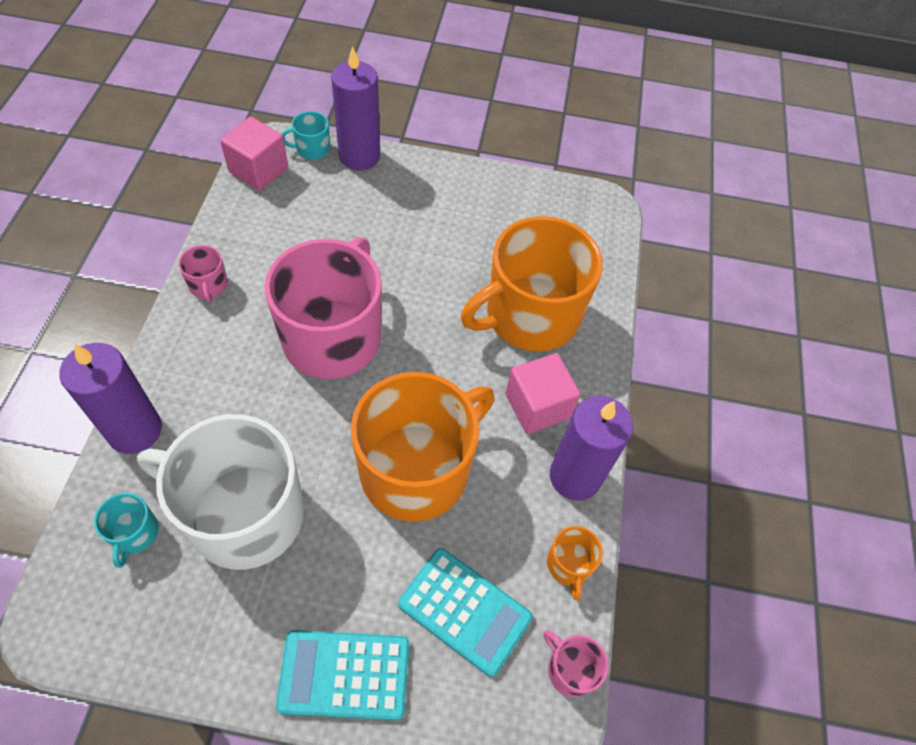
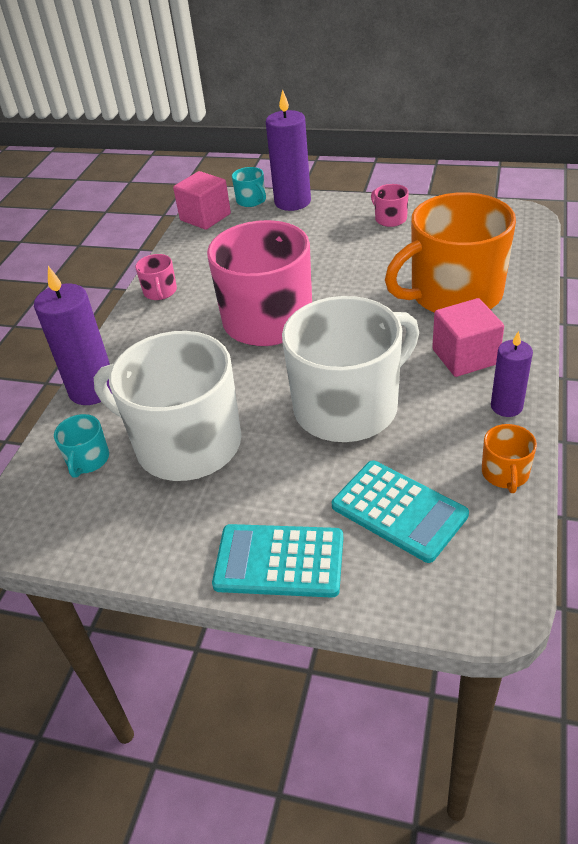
camera: 15 degrees right, 15 degrees down
(312, 148) = (251, 200): turquoise mug -> turquoise mug turned 120 degrees counterclockwise
(417, 469) = (348, 407): orange mug -> white mug
(570, 669) = (512, 556): pink mug -> pink mug (390, 219)
(575, 476) = (506, 406): purple candle -> purple candle, size x0.60

